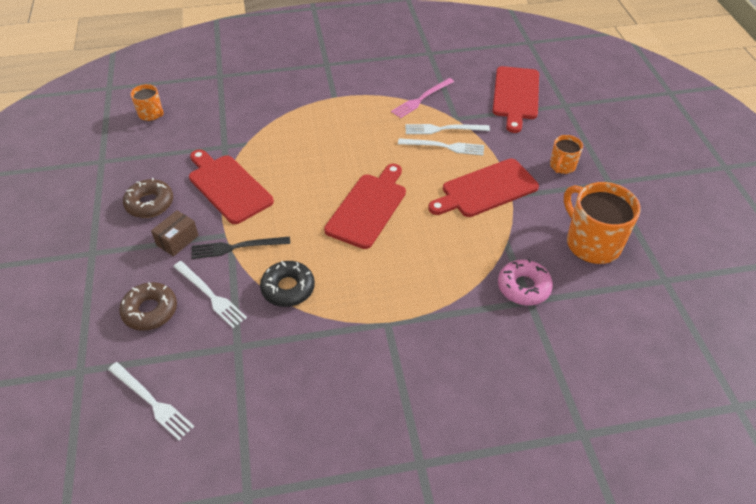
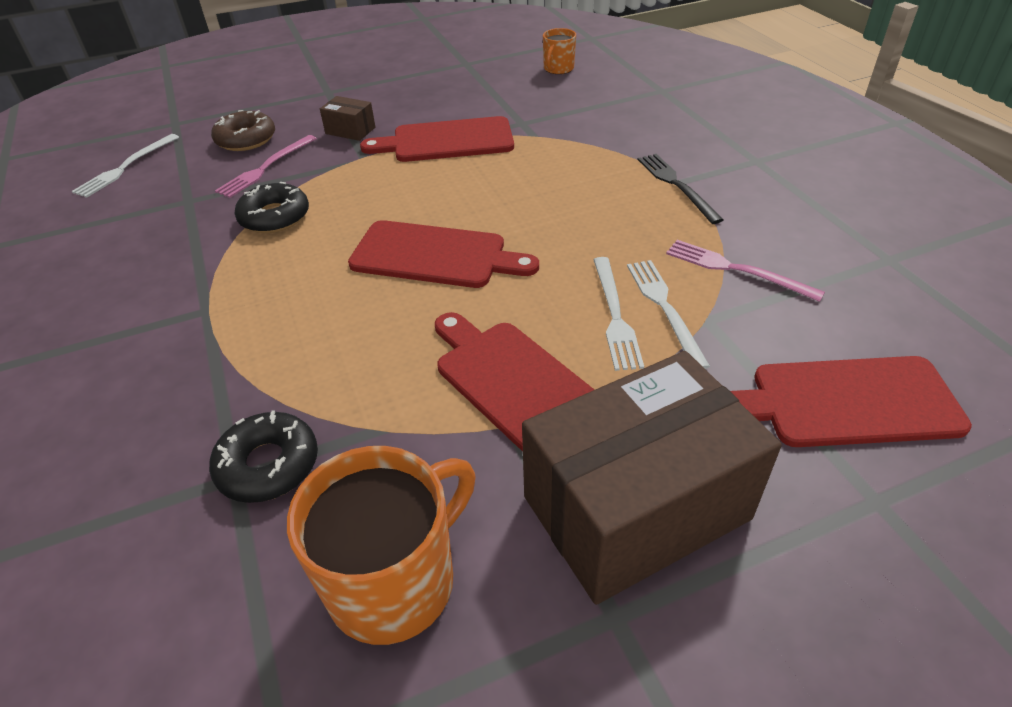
camera: 80 degrees right, 5 degrees down
(150, 203) = (406, 102): brown donut -> none
(210, 295) = (266, 168): white fork -> pink fork
(228, 187) = (447, 141): red cutting board -> red cutting board turned 135 degrees counterclockwise
(237, 247) = (343, 168): black fork -> black fork (676, 185)
(523, 287) = (268, 465): pink donut -> black donut
(562, 166) = (636, 508): orange mug -> brown box

